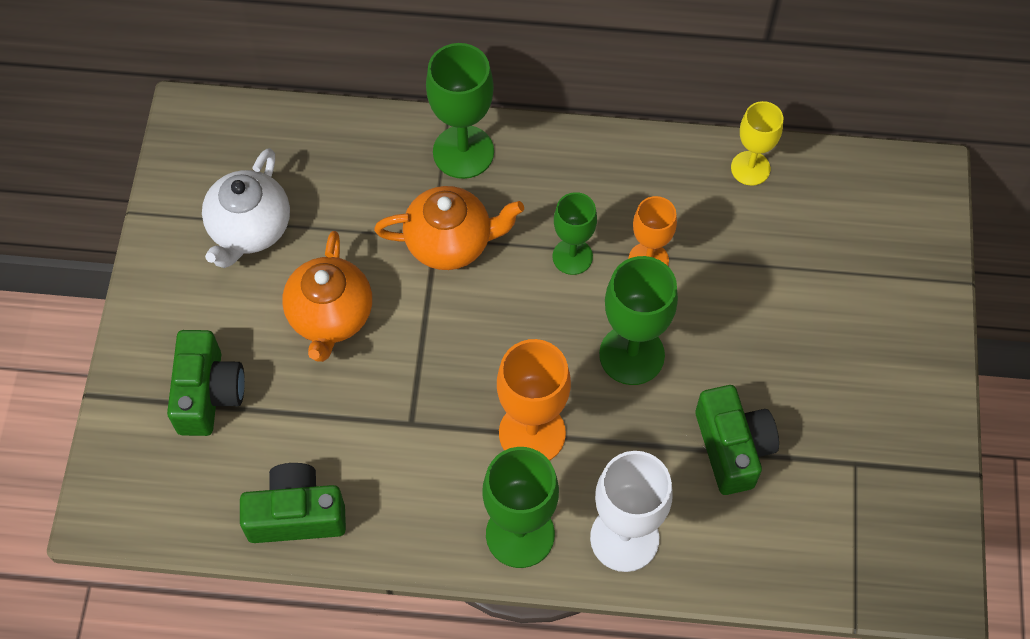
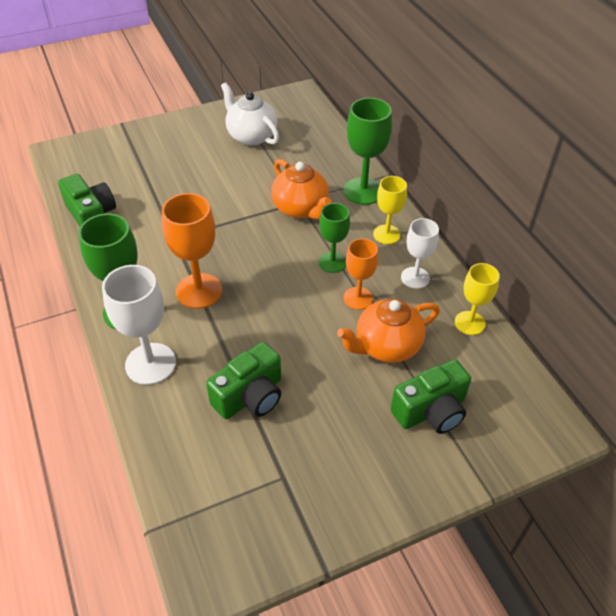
camera: 60 degrees right, 15 degrees down
(208, 393) = (146, 159): green camera -> green camera (431, 411)
(250, 229) = (251, 136): white teapot -> white teapot turned 60 degrees clockwise
(330, 316) = (220, 182): orange teapot -> orange teapot (386, 346)
(560, 170) = (386, 234): none -> yellow goblet
(631, 355) = (284, 316): green goblet -> none
(651, 182) = (415, 278): none -> white goblet

